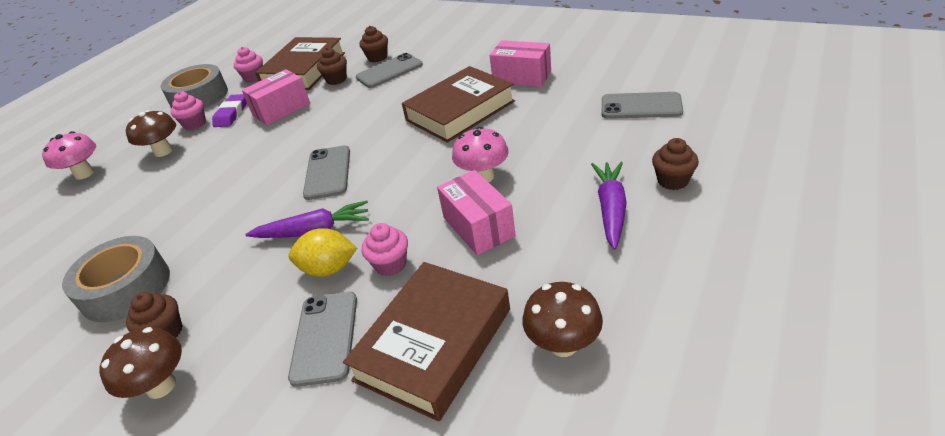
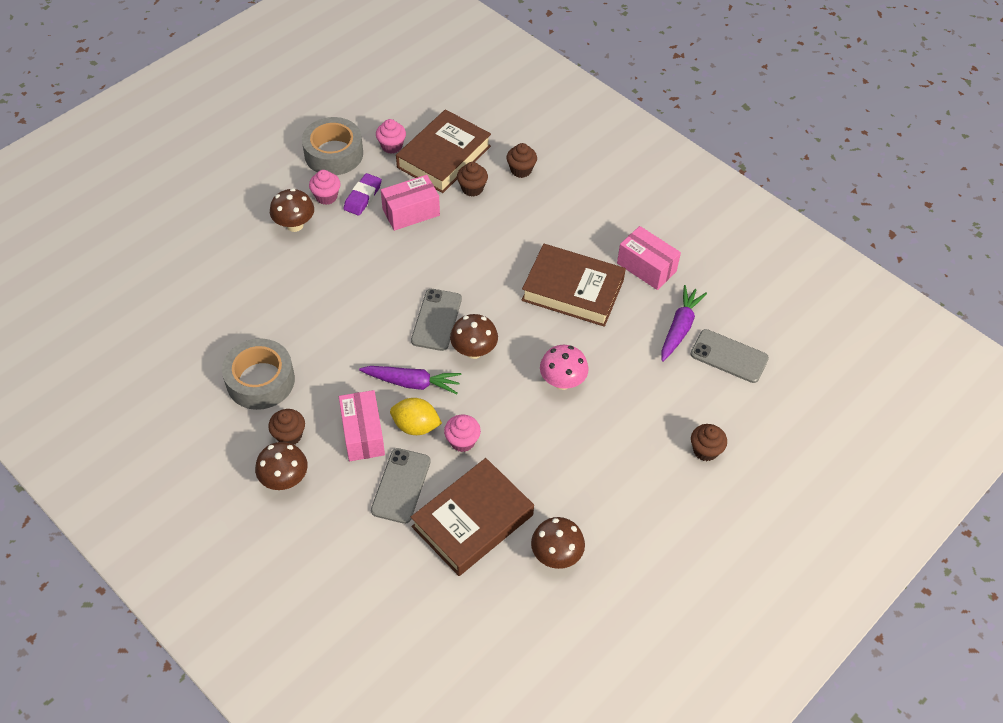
camera: 10 degrees right, 15 degrees up
(84, 173) = (222, 225): pink mushroom -> none
(376, 183) = (474, 351): none -> brown mushroom
(389, 71) = (526, 199): grey phone -> none
(460, 111) = (573, 290): brown book -> brown book turned 45 degrees clockwise
(478, 227) = (538, 433): pink box -> pink box (363, 434)
(611, 209) = (644, 458): purple carrot -> purple carrot (679, 328)

